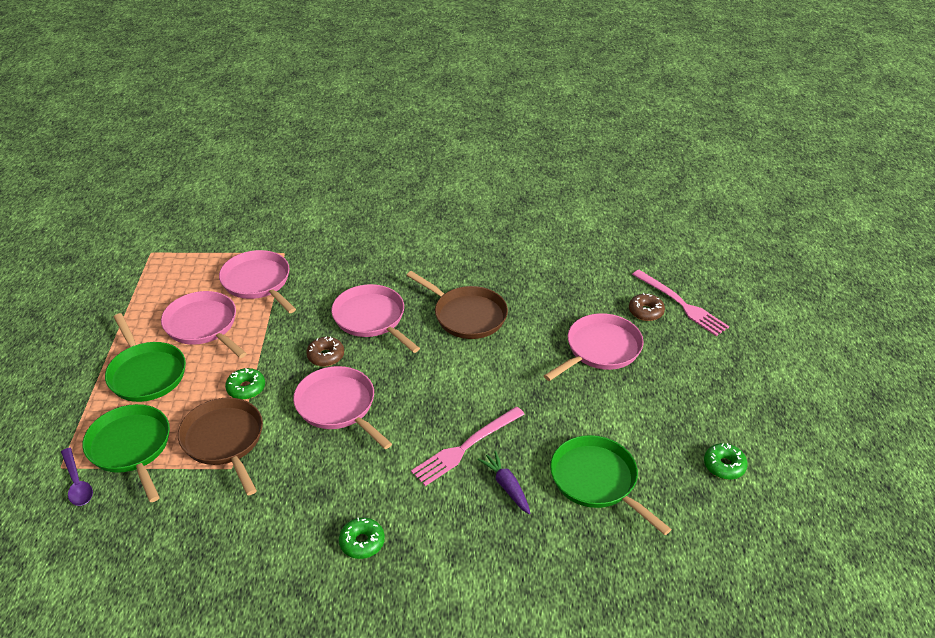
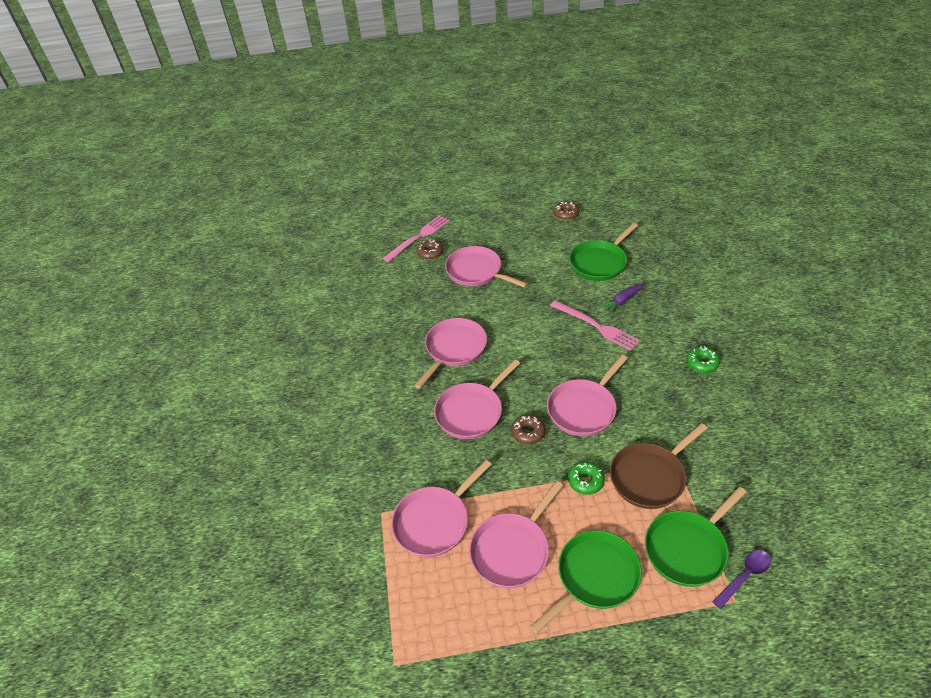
camera: 95 degrees left, 5 degrees up
(467, 315) = (454, 349): brown pan -> pink pan
(724, 466) = (566, 214): green donut -> brown donut

